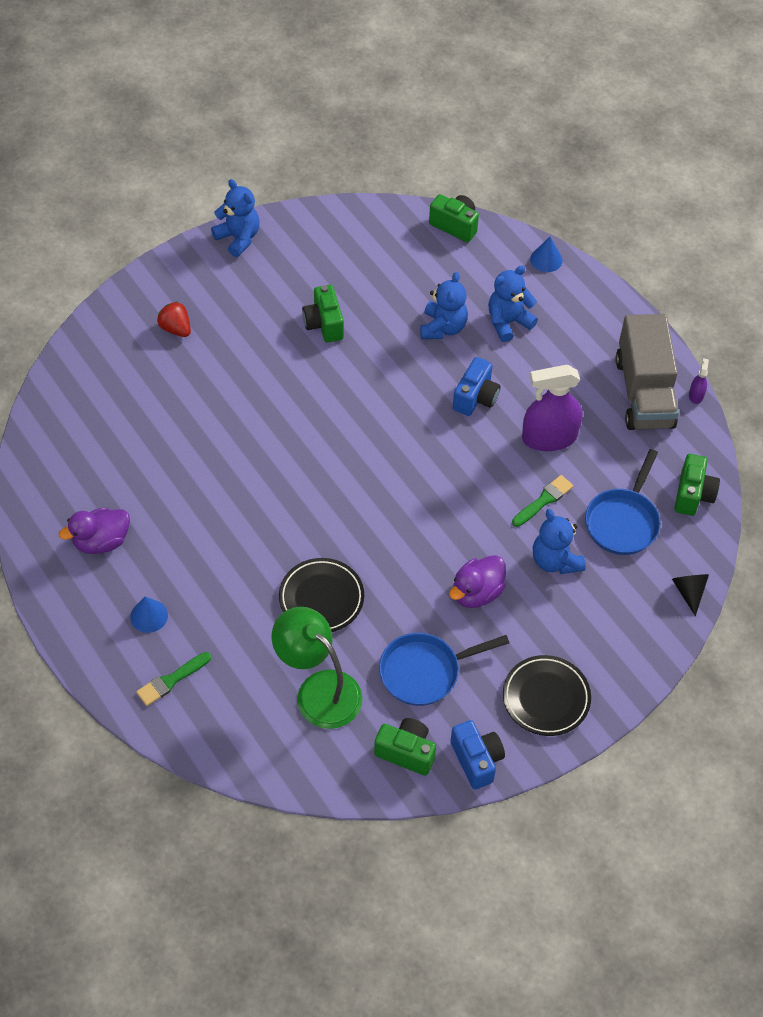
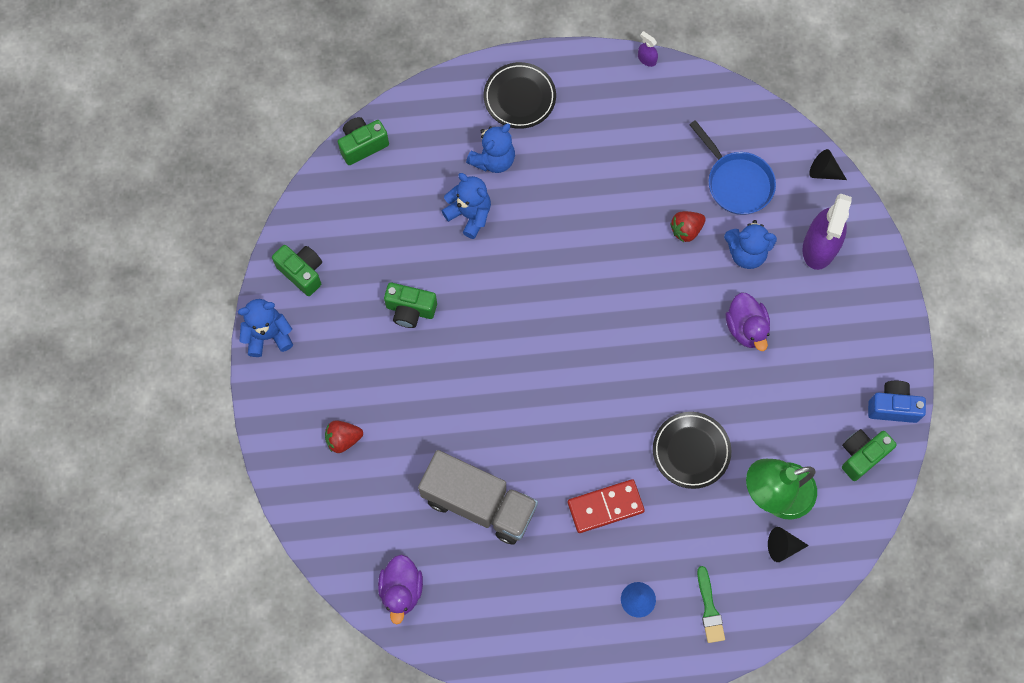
camera: 60 degrees left, 15 degrees up
(101, 541) = (542, 607): purple duck -> purple duck (401, 590)
(225, 551) = (605, 506): none -> red domino
(269, 719) = (782, 546): none -> black cone
(424, 671) = (798, 405): blue pan -> none
(476, 398) = (557, 227): blue camera -> none
(508, 322) = (493, 160): blue teddy bear -> blue teddy bear turned 135 degrees counterclockwise
(544, 500) = (686, 230): green brush -> red strawberry
(546, 259) = (443, 93): blue cone -> none
(546, 698) = (864, 327): black plate -> black plate (519, 98)
(549, 437) = (628, 192): purple spray bottle -> purple spray bottle (819, 246)
(644, 392) = (623, 96): grey truck -> grey truck (479, 503)
(693, 495) = (739, 117): green camera -> green camera (302, 272)

